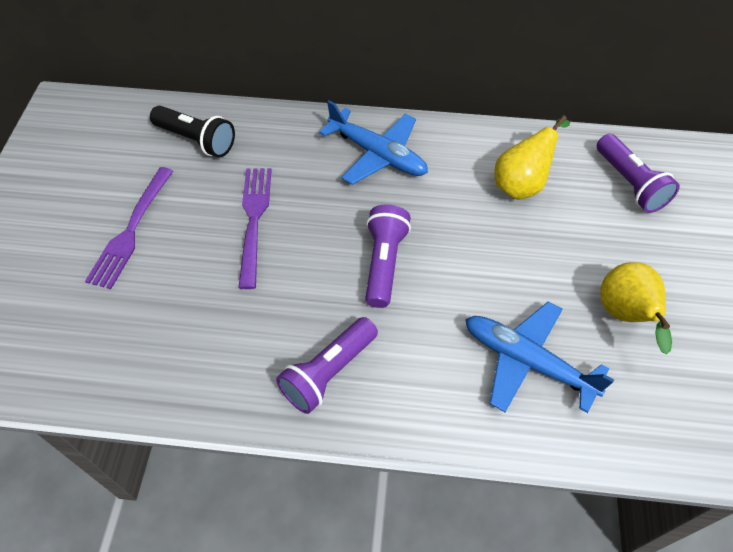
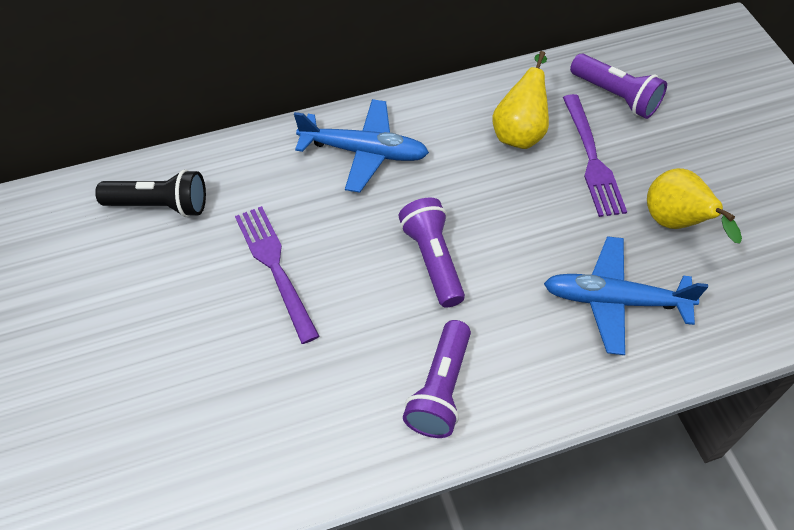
camera: 25 degrees left, 0 degrees up
(131, 230) = (145, 330): purple fork -> purple fork (592, 159)

